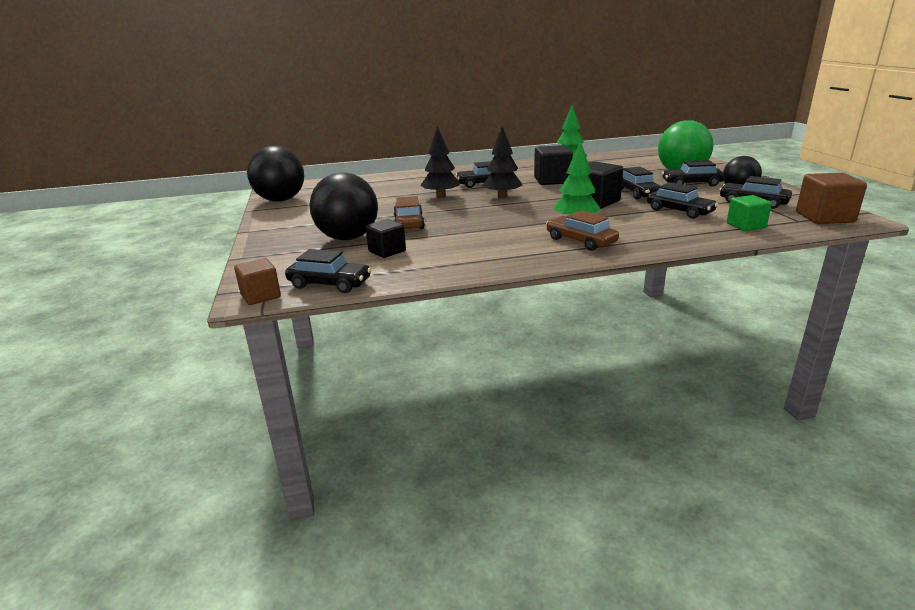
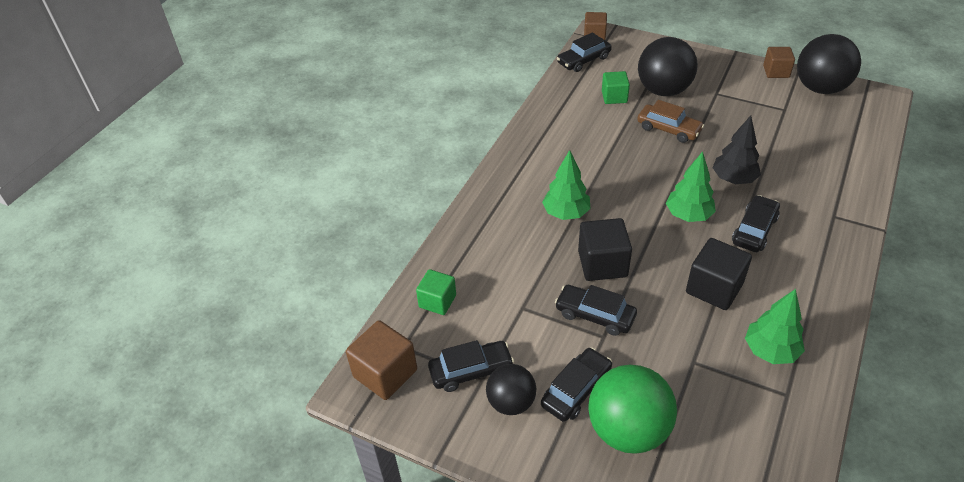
camera: 130 degrees right, 20 degrees up
(267, 214) = (776, 71): none -> brown cube
(387, 251) = (614, 97): black cube -> green cube
(502, 197) = (688, 215): black tree -> green tree
(580, 241) = (525, 188): brown car -> none
(679, 211) = (514, 295): black car -> none

